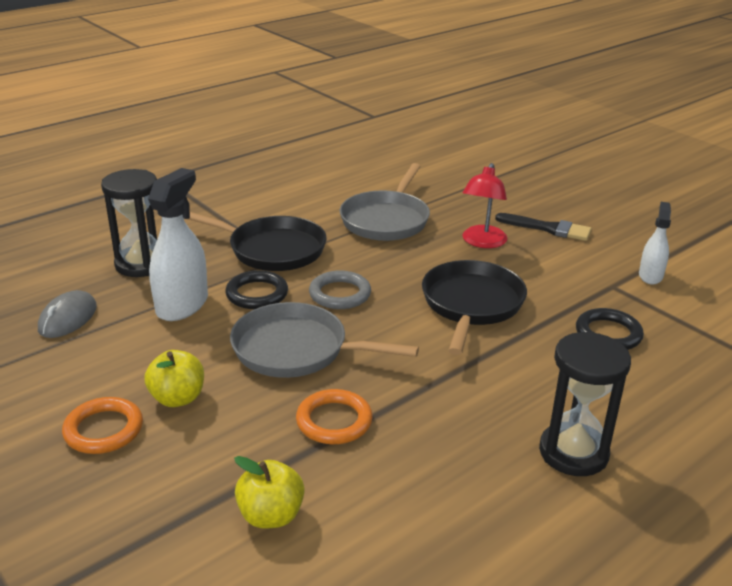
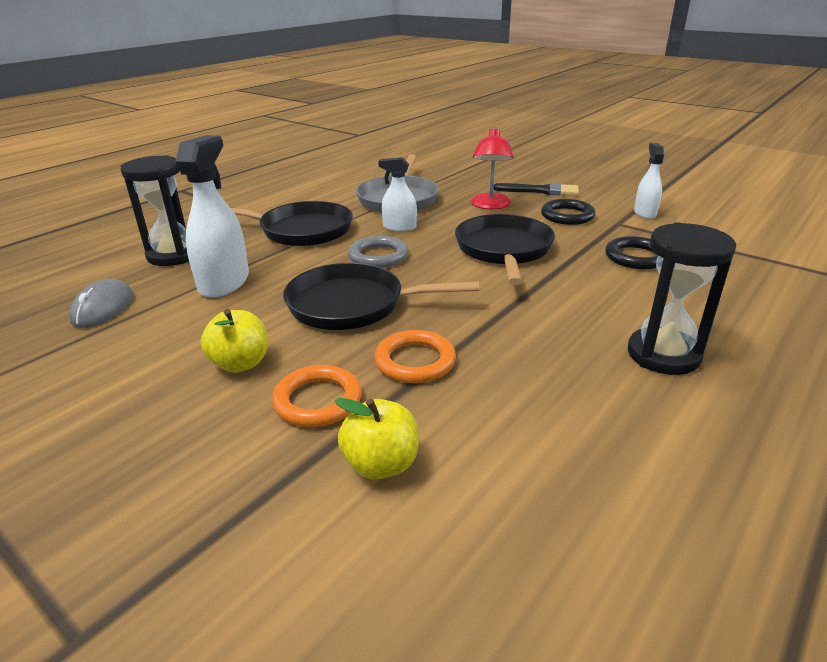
camera: 10 degrees left, 0 degrees up
(103, 430) = (162, 406): orange ring -> orange ring (318, 401)
(257, 294) = (297, 265): black ring -> black ring (567, 216)
(296, 349) = (353, 305): grey pan -> black pan
(374, 259) = (399, 227): none -> white spray bottle

